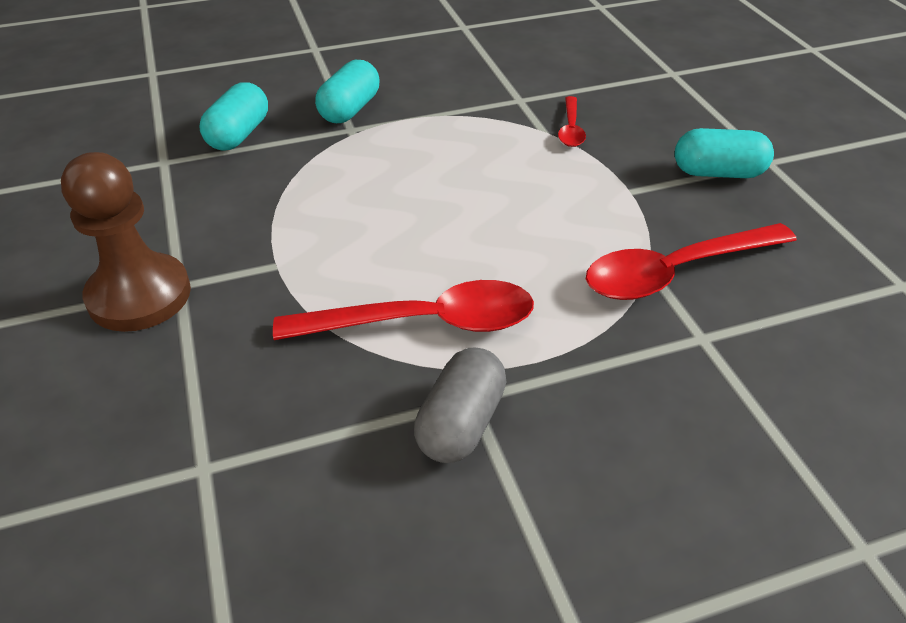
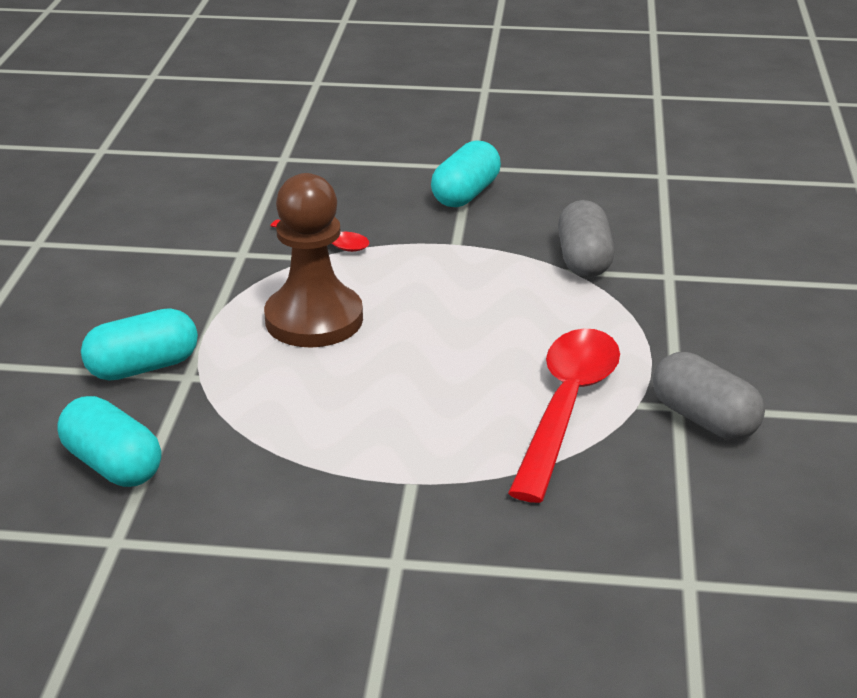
camera: 65 degrees left, 10 degrees down
(139, 295) = (394, 596): brown pawn -> brown pawn (314, 319)
(350, 109) = (143, 367): turquoise capsule -> turquoise capsule turned 75 degrees counterclockwise
(675, 272) = (584, 260): red spoon -> grey capsule

